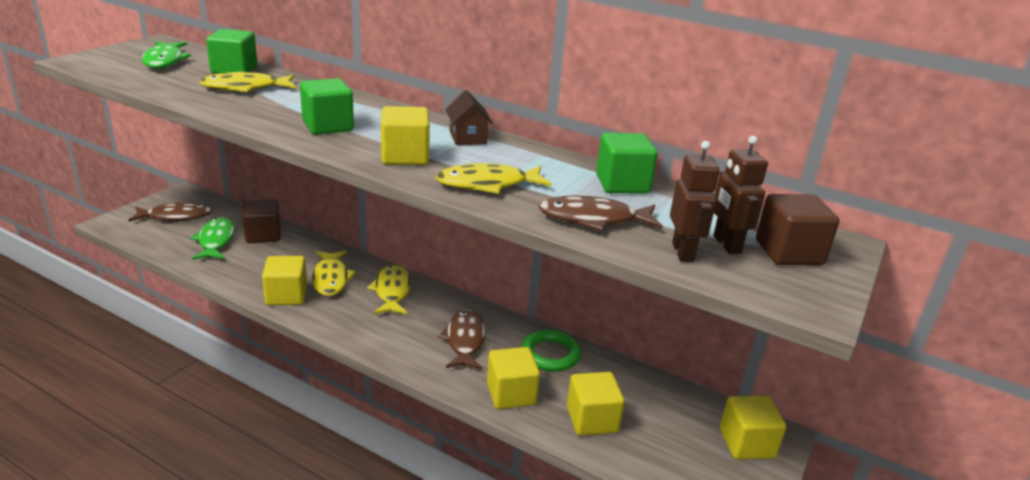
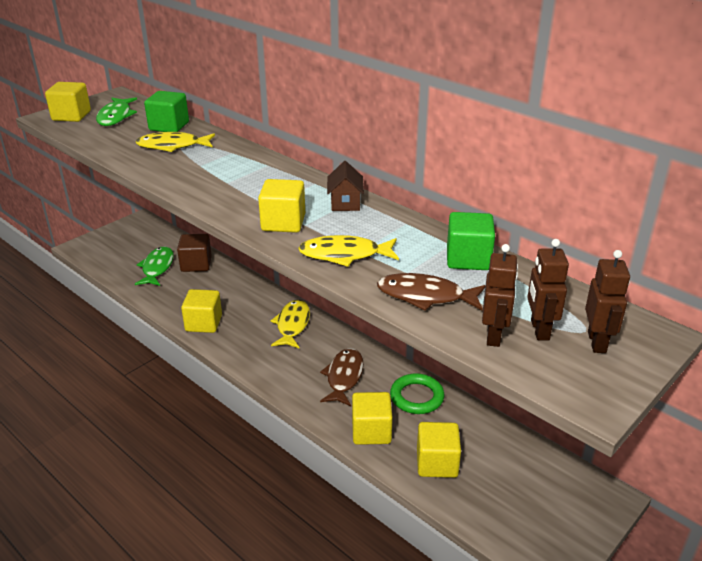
camera: 15 degrees right, 5 degrees up
(175, 216) = (129, 243): brown fish -> none
(328, 126) = (228, 188): green cube -> none
(331, 278) = (243, 309): yellow fish -> none
(746, 443) = (576, 502): yellow cube -> yellow cube (71, 116)
(789, 252) = (597, 342): brown cube -> brown robot

